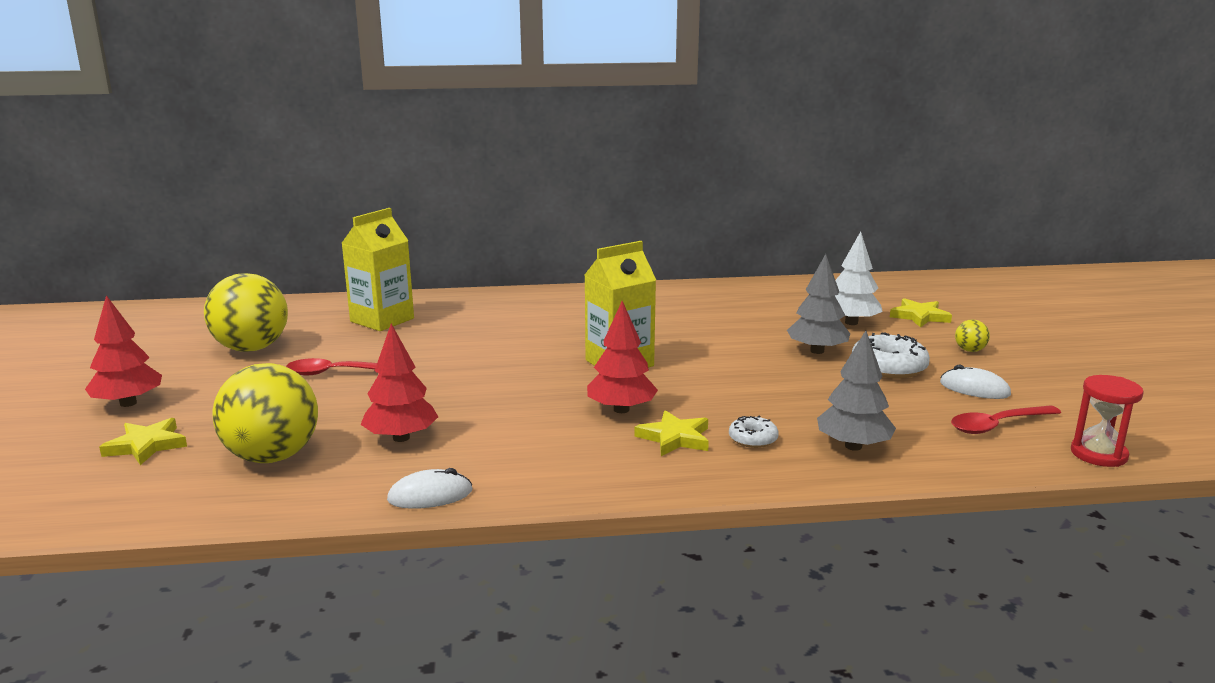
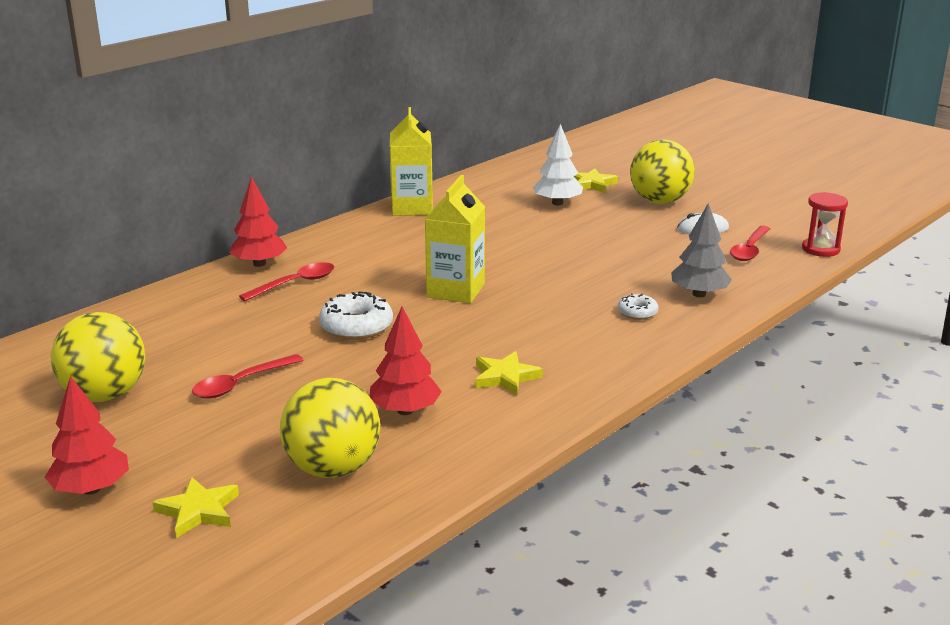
camera: 40 degrees left, 5 degrees up
(382, 320) = (180, 324): yellow carton -> yellow carton (412, 208)
(430, 495) = (509, 439): white mouse -> none
(508, 318) = (295, 284): none -> red spoon
(621, 409) = (521, 325): red tree -> red tree (259, 264)
(675, 438) = (591, 331): yellow star -> yellow star (505, 377)
(817, 351) = (571, 233): grey tree -> none
(888, 367) = (633, 230): white donut -> white donut (356, 326)
(970, 350) = (659, 201): yellow ball -> yellow ball, size x2.41

